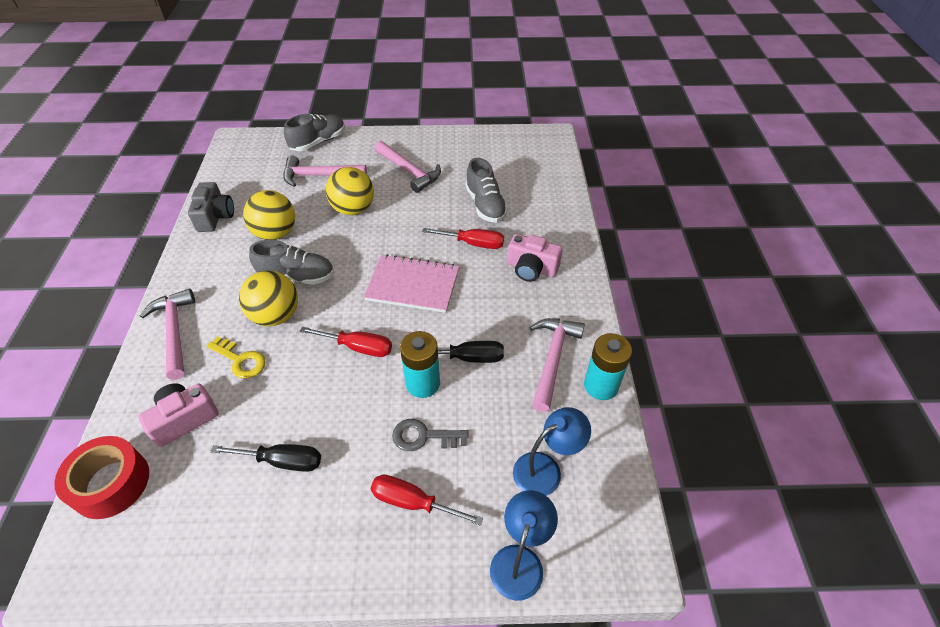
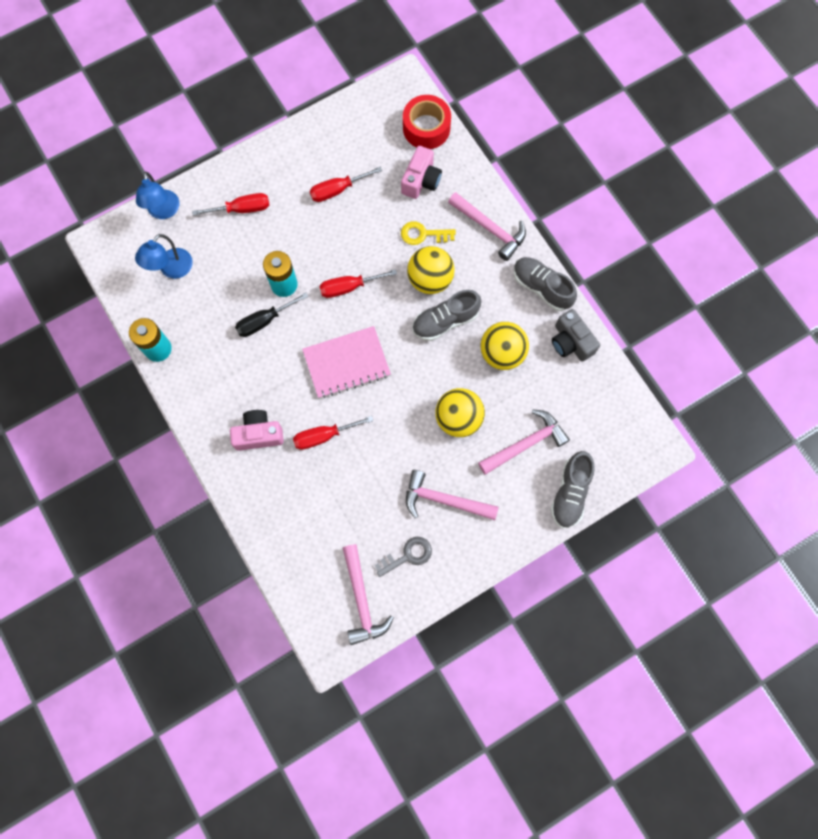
camera: 150 degrees right, 25 degrees up
(282, 461) = (337, 190): black screwdriver -> red screwdriver
(424, 436) = (260, 249): grey key -> grey key (407, 555)
(485, 205) = (340, 492): grey shoe -> grey shoe (541, 287)
(552, 359) = (202, 353): pink hammer -> pink hammer (362, 600)

